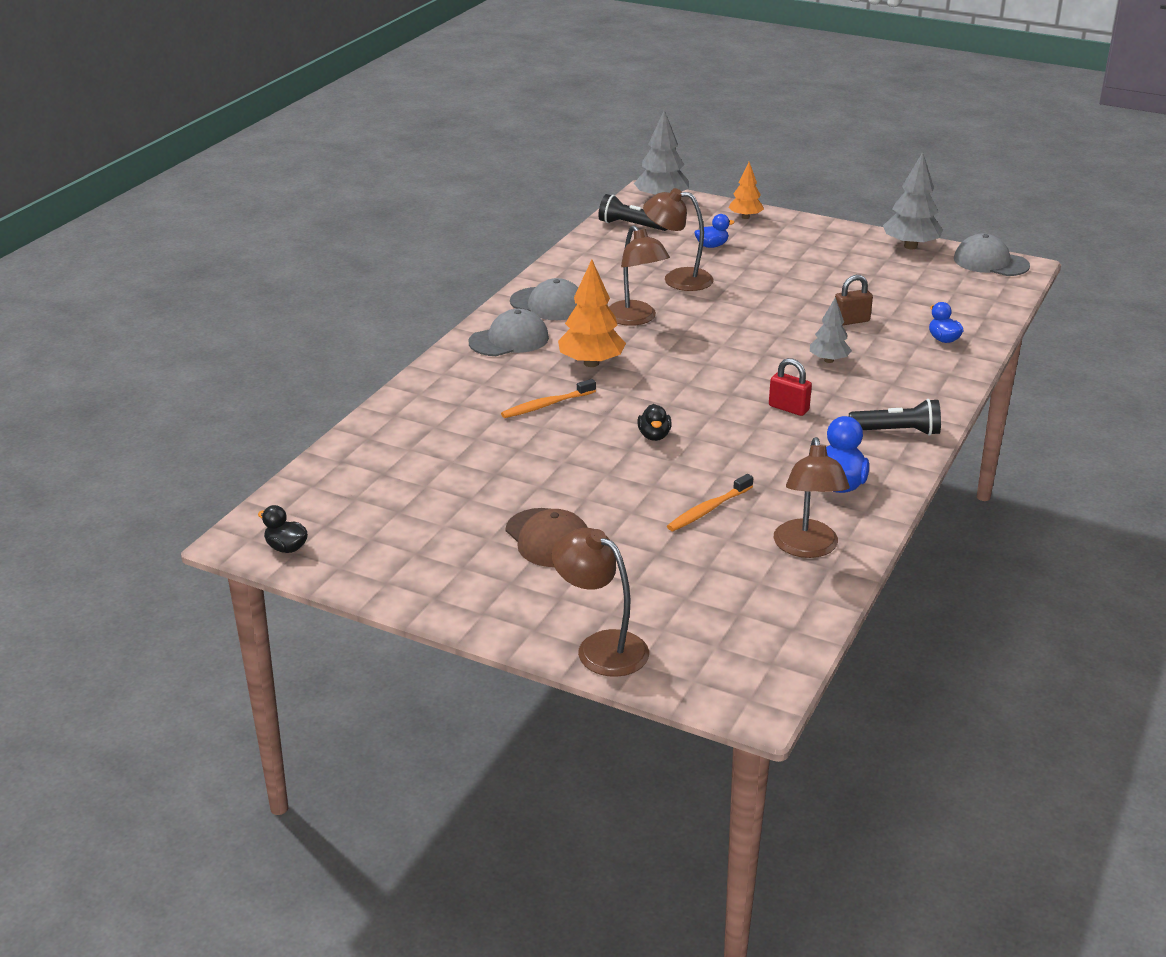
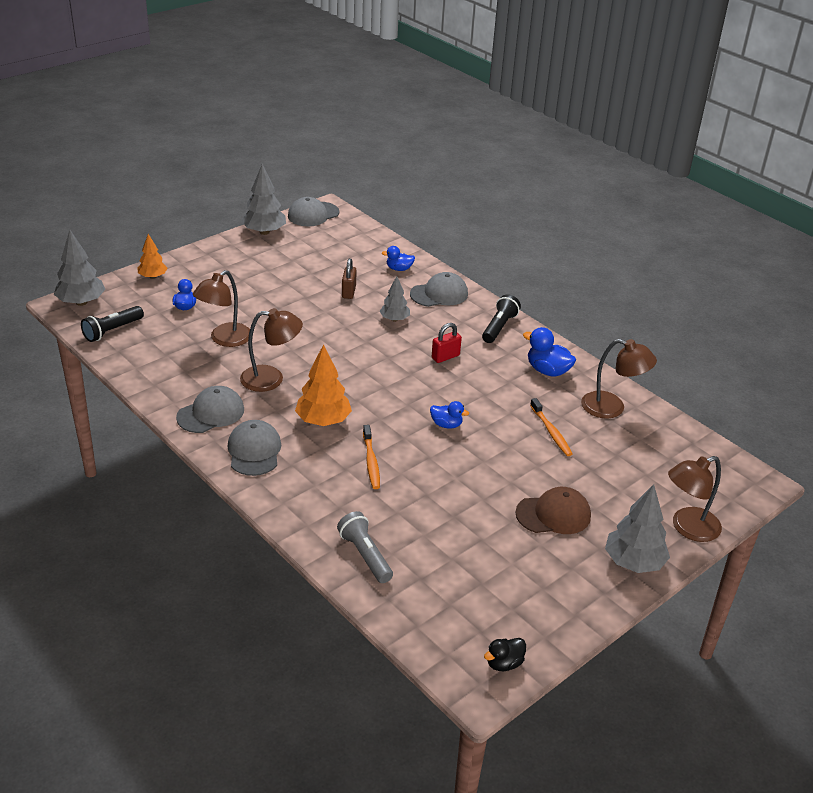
camera: 70 degrees left, 5 degrees up
(396, 434) = (365, 555): none -> grey flashlight
(503, 611) = (633, 562): none -> grey tree
(654, 436) = (446, 424): black duck -> blue duck
(921, 376) = (439, 294): none -> grey cap

